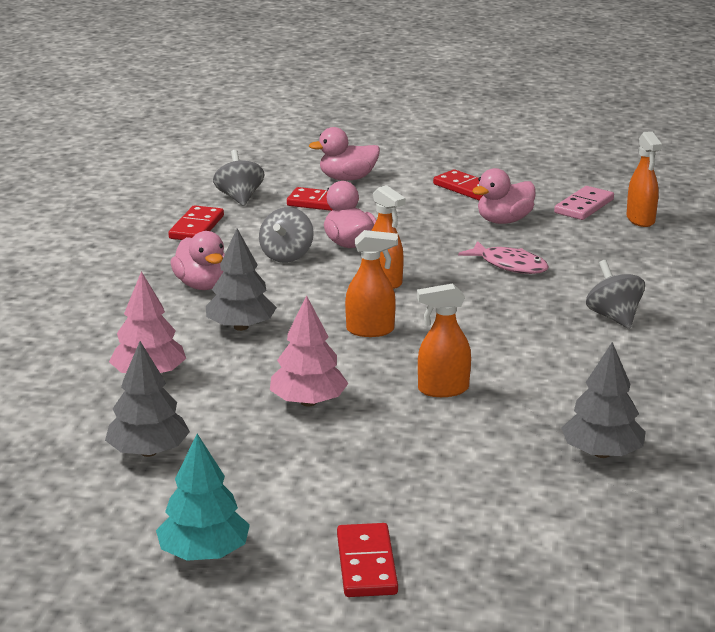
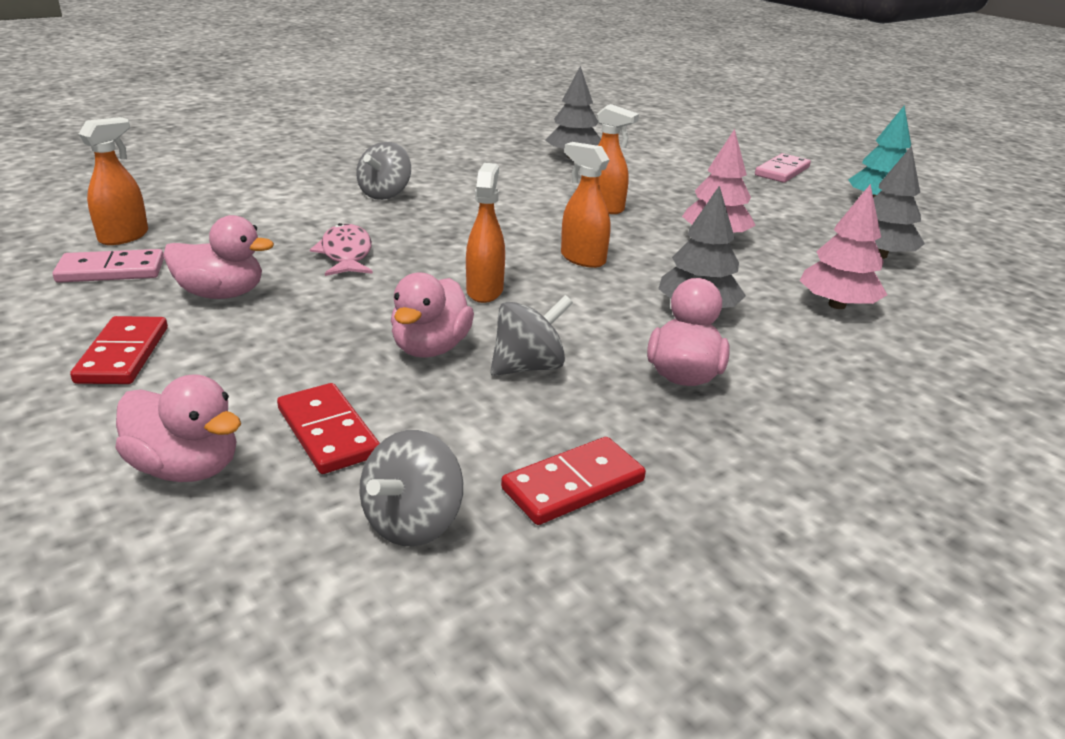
camera: 140 degrees left, 5 degrees up
(366, 564) = (782, 171): red domino -> pink domino

